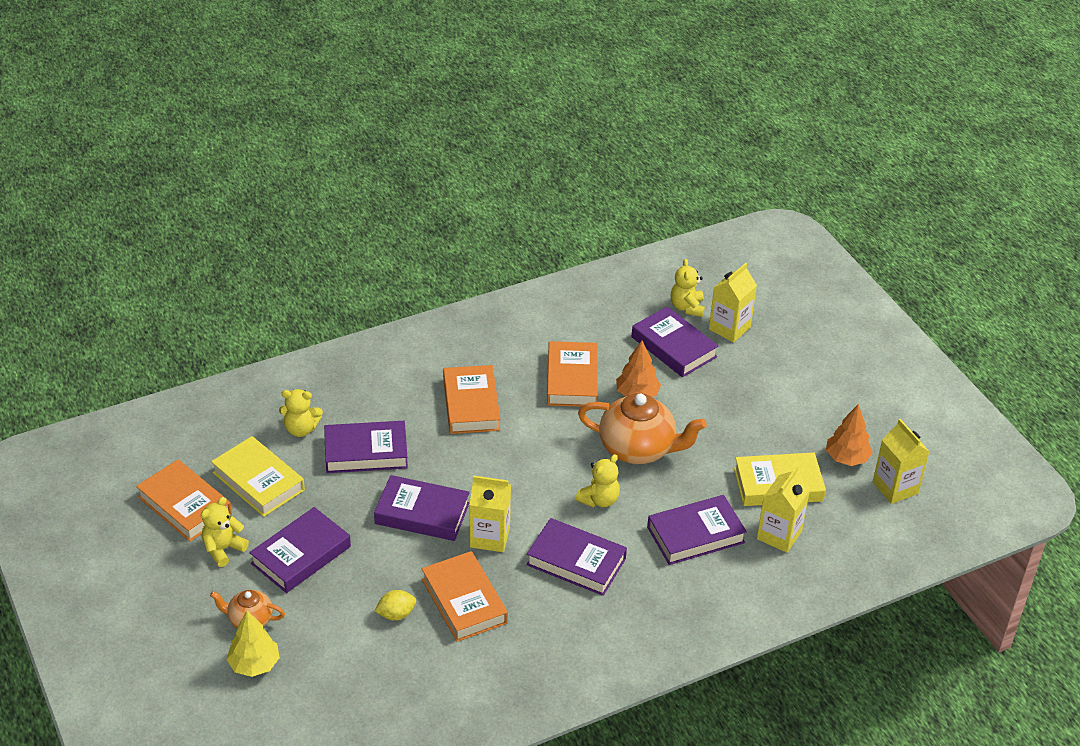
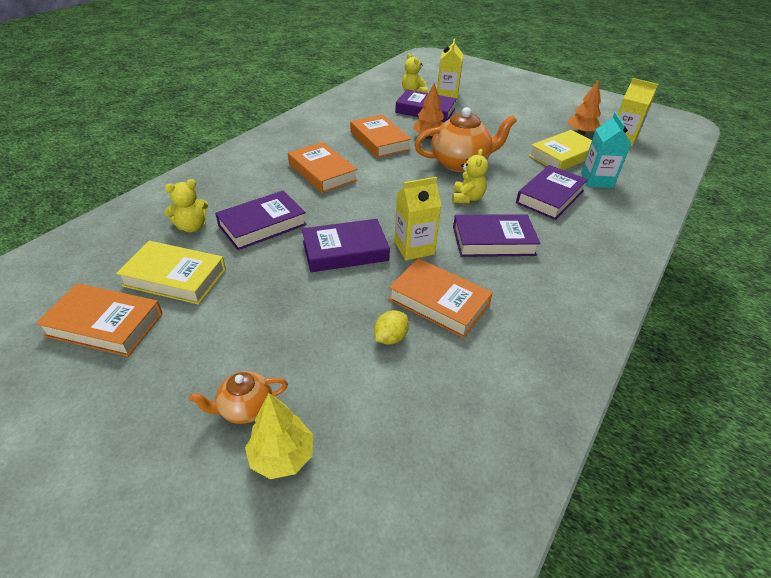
camera: 30 degrees left, 0 degrees up
(223, 549) = (172, 349): yellow teddy bear -> none
(301, 555) = (259, 323): purple book -> none
(779, 535) = (596, 180): yellow carton -> turquoise carton

